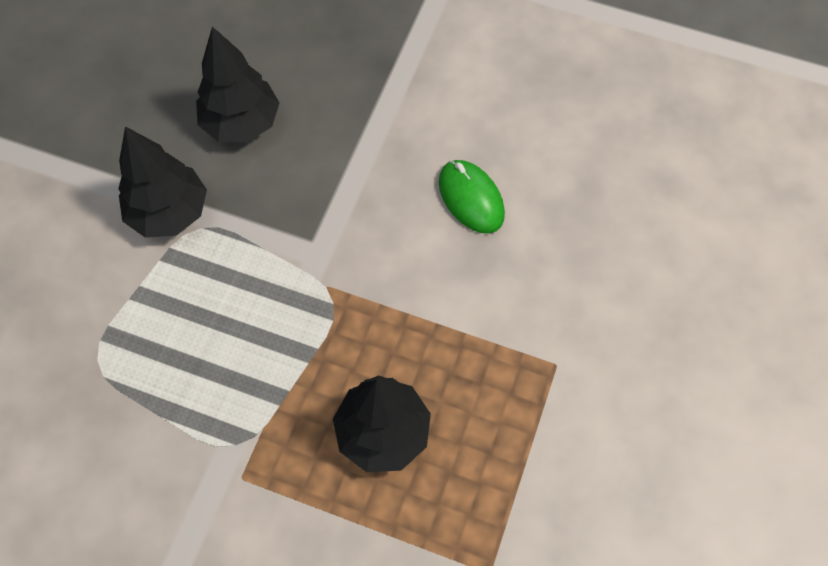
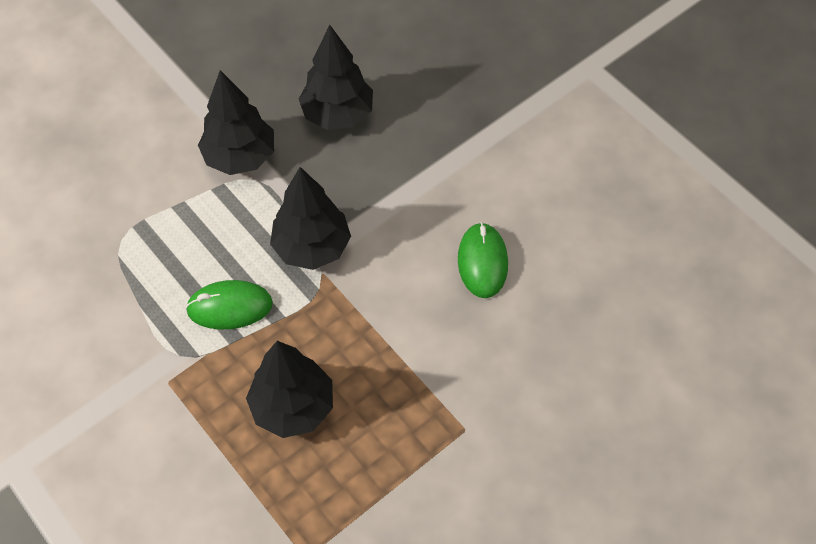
camera: 30 degrees right, 5 degrees down
(256, 368) = (230, 307): none -> green mouse
(300, 266) = (312, 247): none -> black tree

